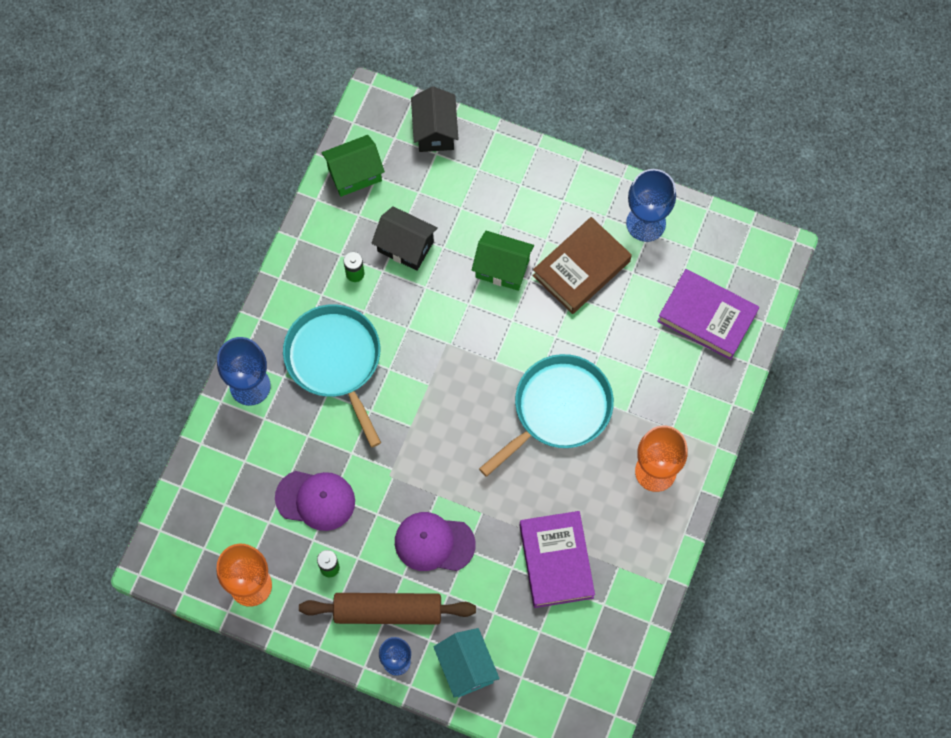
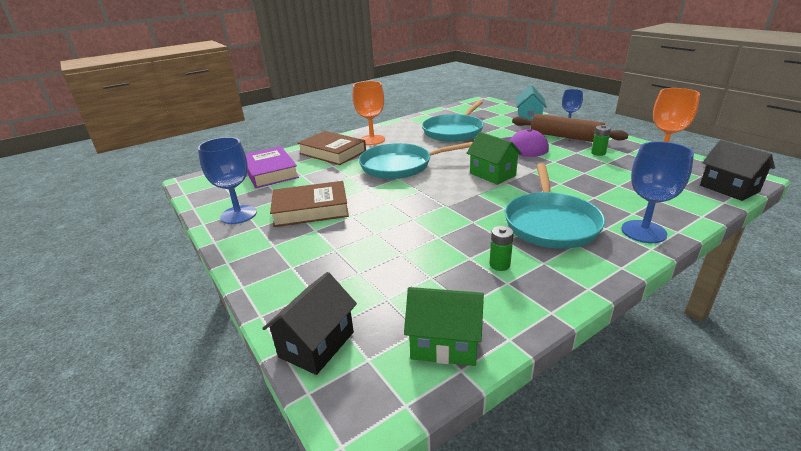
camera: 145 degrees left, 40 degrees down
(315, 500) = (598, 174): purple cap -> none
(405, 246) = (435, 265): black house -> black house (729, 188)
(502, 268) = (366, 227): green house -> green house (492, 174)
(556, 561) = (454, 131): purple book -> turquoise pan
(676, 405) = (332, 152): none -> brown book

